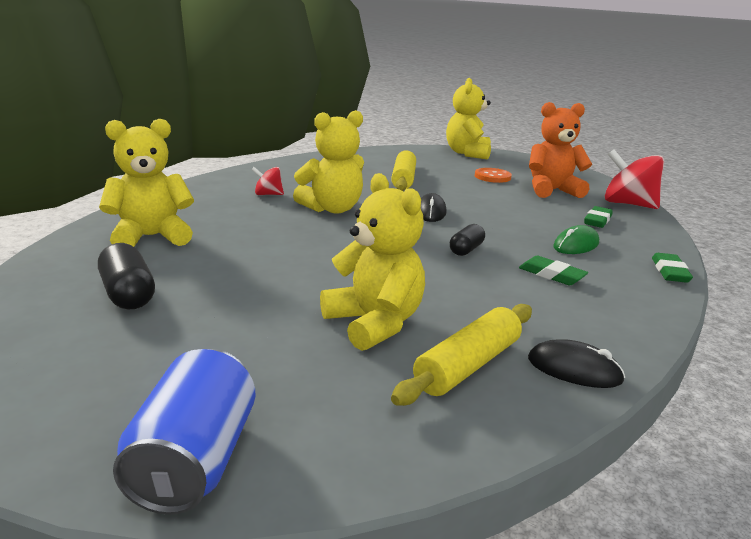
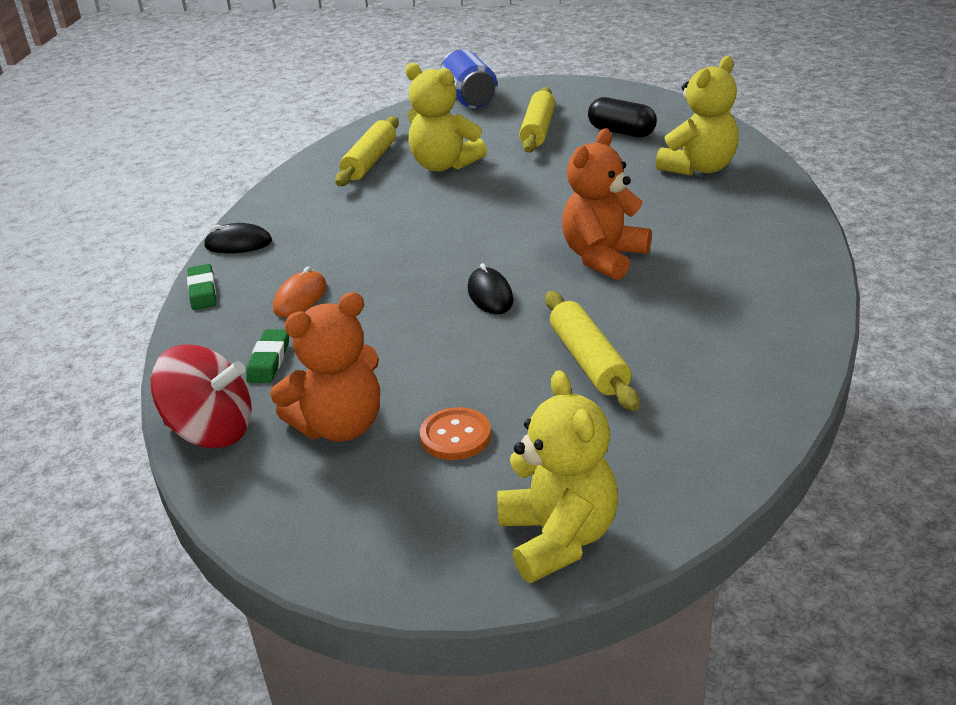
camera: 160 degrees right, 10 degrees up
(203, 334) = (538, 130): none -> yellow rolling pin
(268, 194) = (705, 253): red spinning top -> none
(332, 209) = (603, 257): yellow teddy bear -> orange teddy bear
(466, 250) = (416, 250): black capsule -> none
(551, 275) = (324, 247): green eraser -> none
(574, 370) = (304, 178): black mouse -> black mouse (238, 244)
(576, 245) = (300, 298): green mouse -> orange mouse

